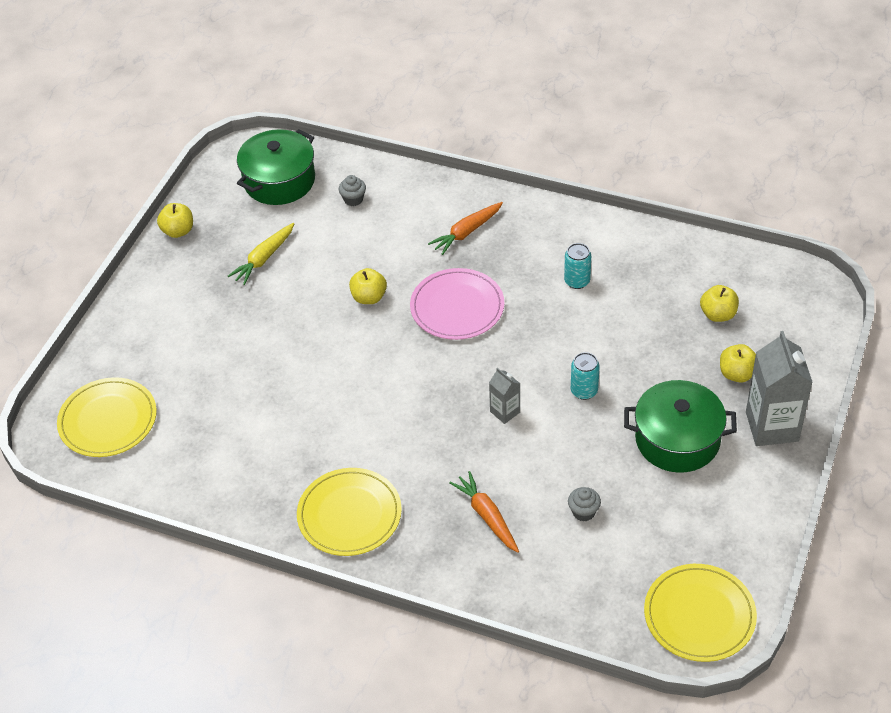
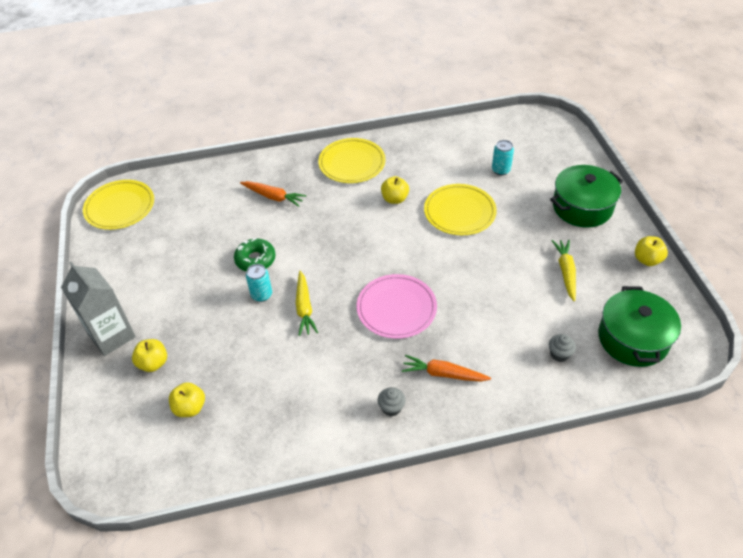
camera: 145 degrees right, 0 degrees up
(108, 420) = (532, 141): yellow plate -> yellow plate (459, 212)
(369, 297) = (464, 283): yellow apple -> yellow apple (394, 199)
(466, 232) = (443, 374): orange carrot -> orange carrot turned 90 degrees counterclockwise
(505, 412) = (306, 256): grey carton -> none
(548, 354) = (304, 308): none -> yellow carrot
(565, 437) = (255, 260): none -> green donut
(577, 281) = (322, 377): turquoise can -> turquoise can (501, 170)
(583, 512) = (216, 225): grey cupcake -> grey cupcake (391, 408)
(677, 439) = (177, 294): green pot -> green pot (582, 207)

